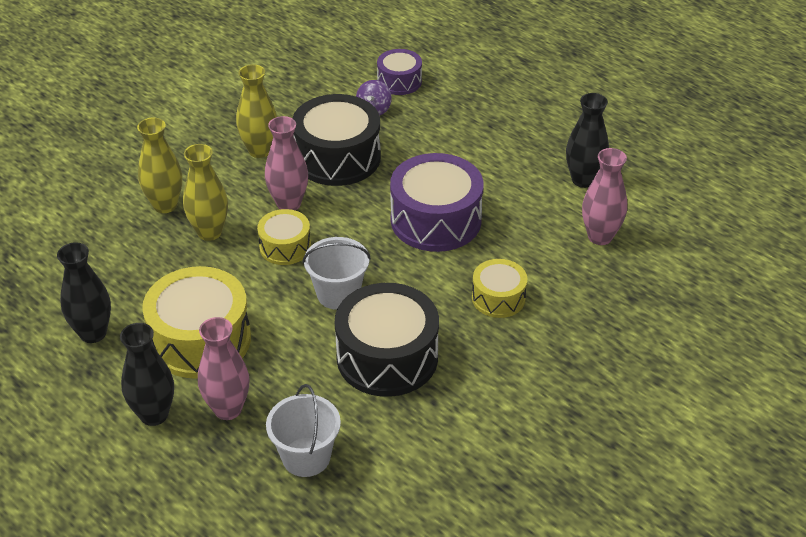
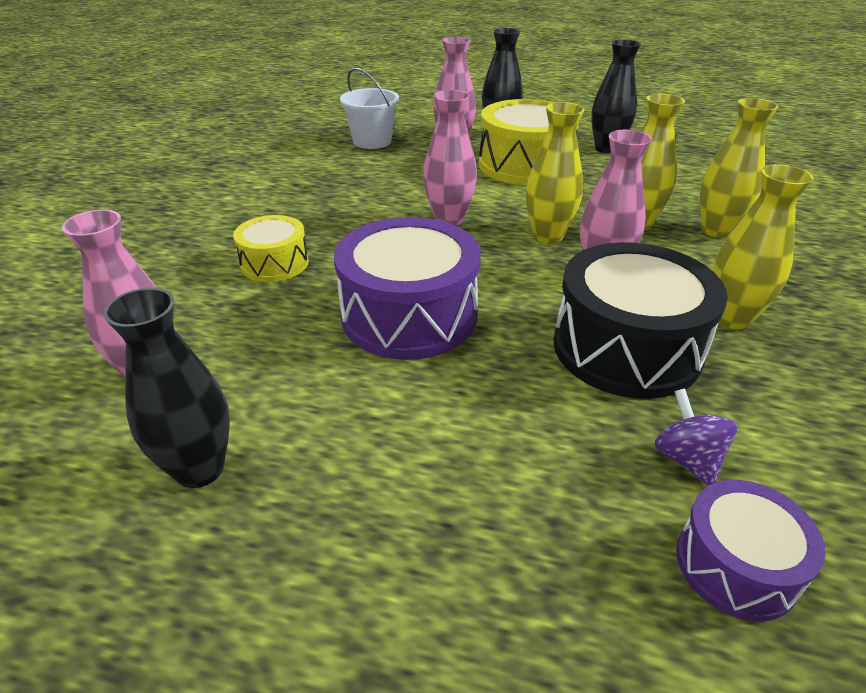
camera: 150 degrees right, 5 degrees down
(285, 247) = (547, 236): yellow drum -> yellow vase
(338, 294) = (449, 219): white bucket -> pink vase
(387, 357) = (359, 195): black drum -> none

